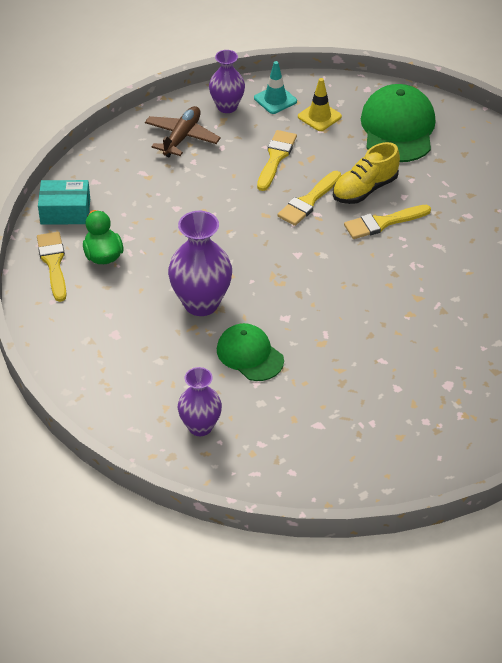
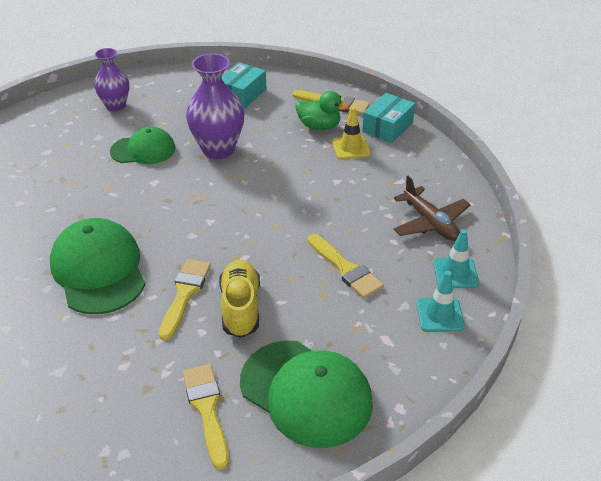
camera: 125 degrees right, 5 degrees down
(93, 339) = (242, 94): none -> turquoise box
(227, 107) = (455, 273): purple vase -> turquoise traffic cone
(308, 201) = (265, 260): yellow brush -> yellow brush (207, 409)
(319, 116) = (382, 335): yellow traffic cone -> yellow traffic cone (351, 148)
(410, 282) = (98, 270): none -> green cap

